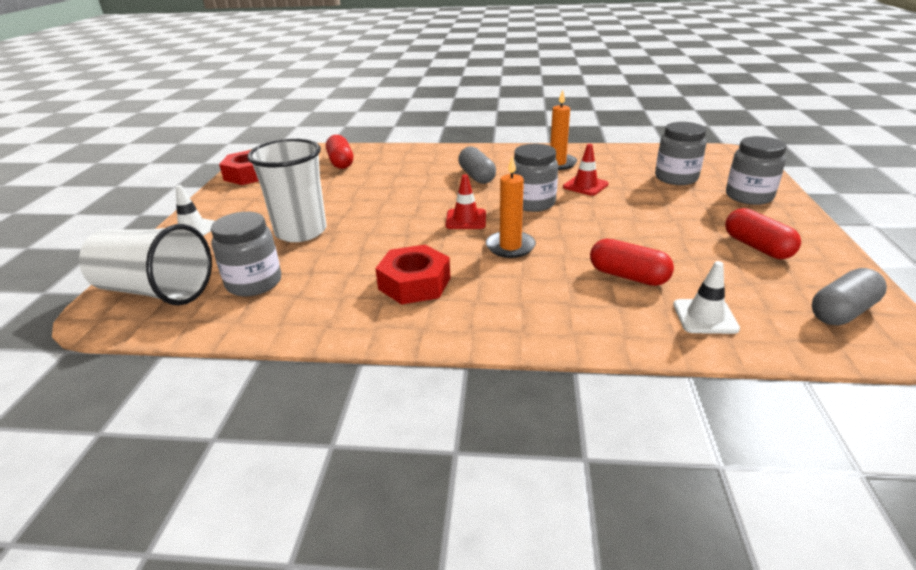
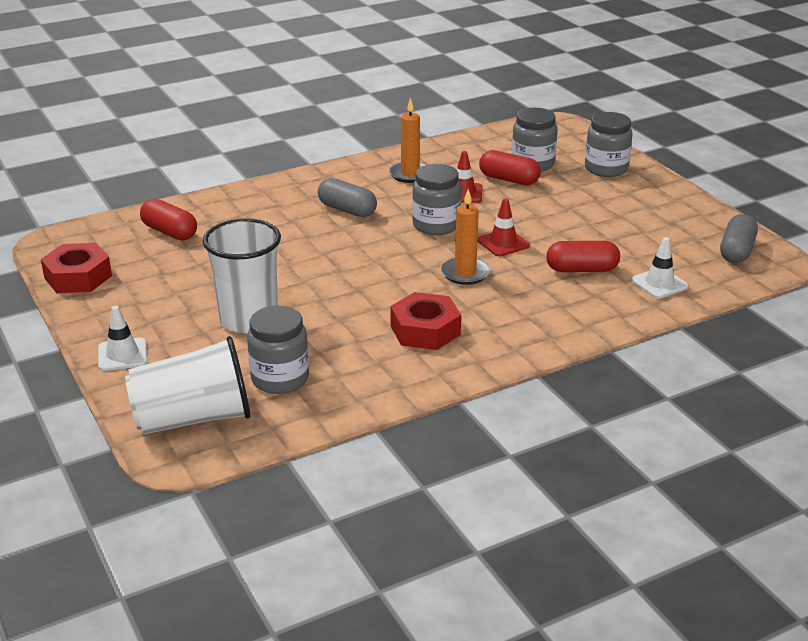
camera: 35 degrees left, 0 degrees up
(466, 219) = (395, 259): red traffic cone -> red traffic cone (503, 243)
(757, 247) = (648, 216): red capsule -> red capsule (509, 180)

